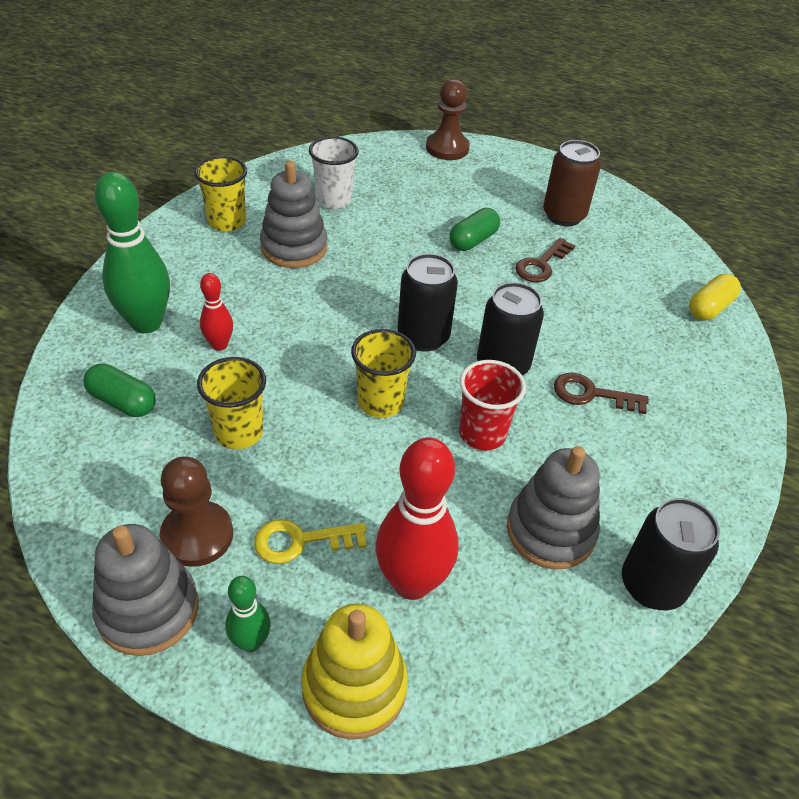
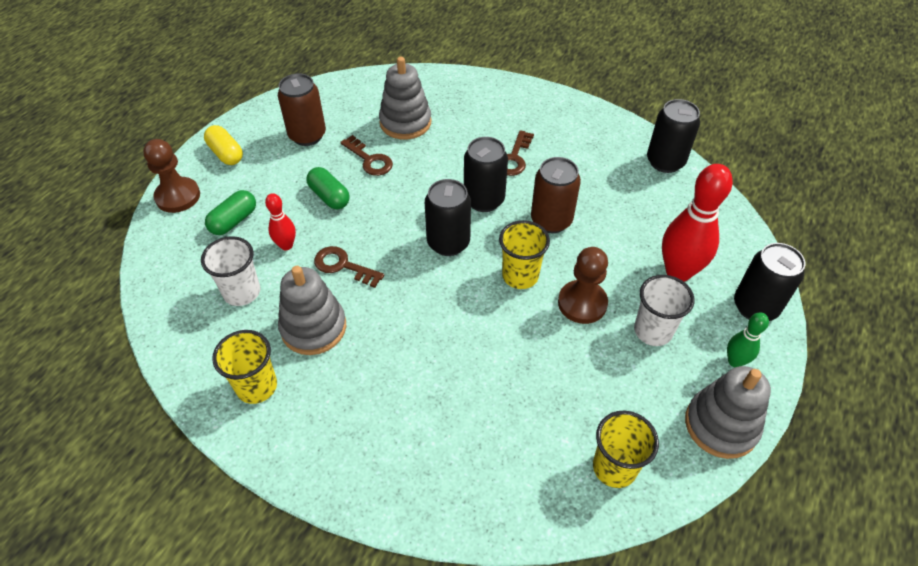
camera: 80 degrees left, 5 degrees up
(123, 402) = (516, 463): green capsule -> green capsule (234, 221)
(146, 323) = (411, 453): green bowling pin -> none
(197, 535) = (654, 396): brown pawn -> brown pawn (582, 303)
(219, 345) = (447, 388): red bowling pin -> red bowling pin (286, 245)
(239, 432) = (552, 371): yellow cup -> yellow cup (614, 467)
(301, 541) = (653, 331): yellow key -> white cup
(354, 687) = (755, 307): yellow stacking toy -> black can
(375, 259) = (343, 266): none -> brown key
(482, 434) = (551, 220): red cup -> brown can
(550, 531) = (631, 199): grey stacking toy -> grey stacking toy (405, 122)
(709, 308) = (432, 83): yellow capsule -> yellow capsule (226, 154)

